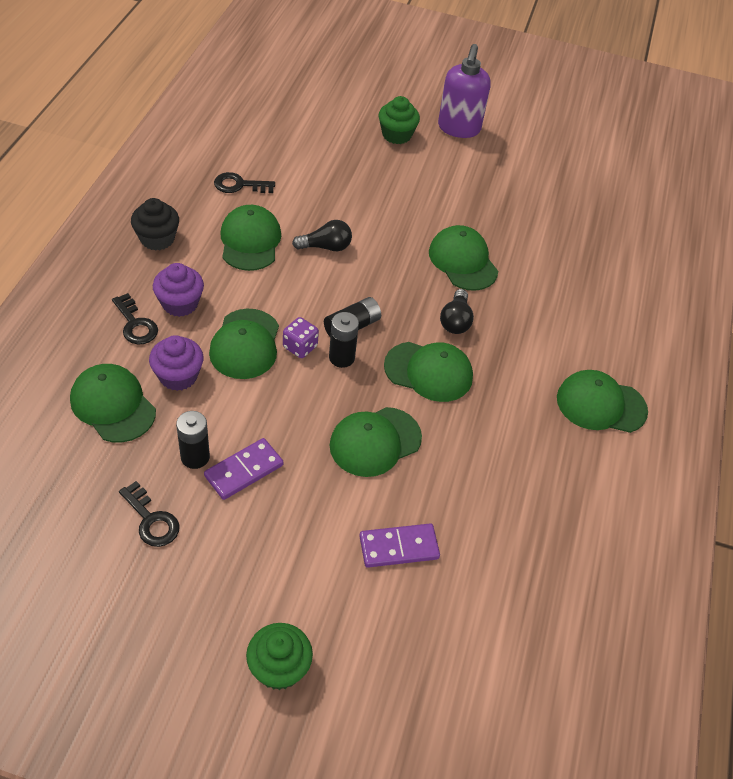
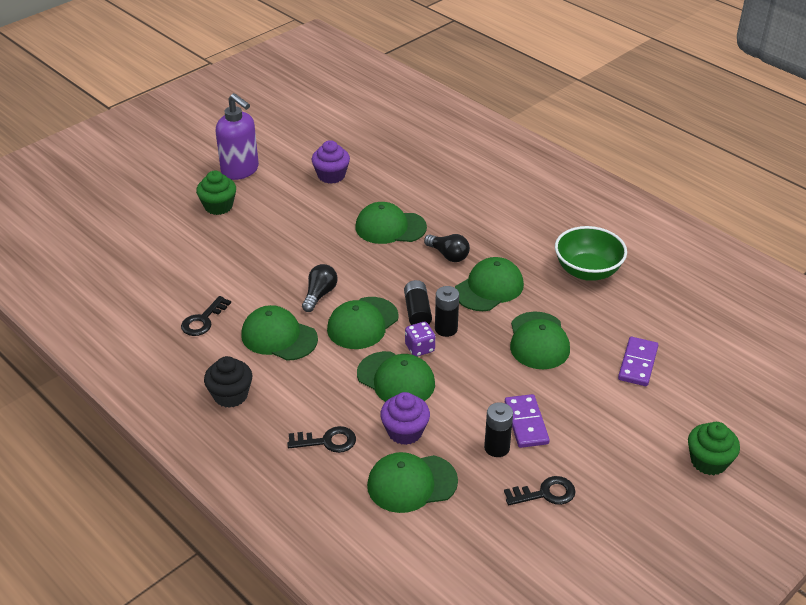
camera: 55 degrees left, 10 degrees down
(180, 303) = (322, 405): purple cupcake -> purple cupcake (331, 175)
(522, 450) = (587, 271): none -> green bowl
(601, 404) = (568, 218): green cap -> green cap (362, 323)

